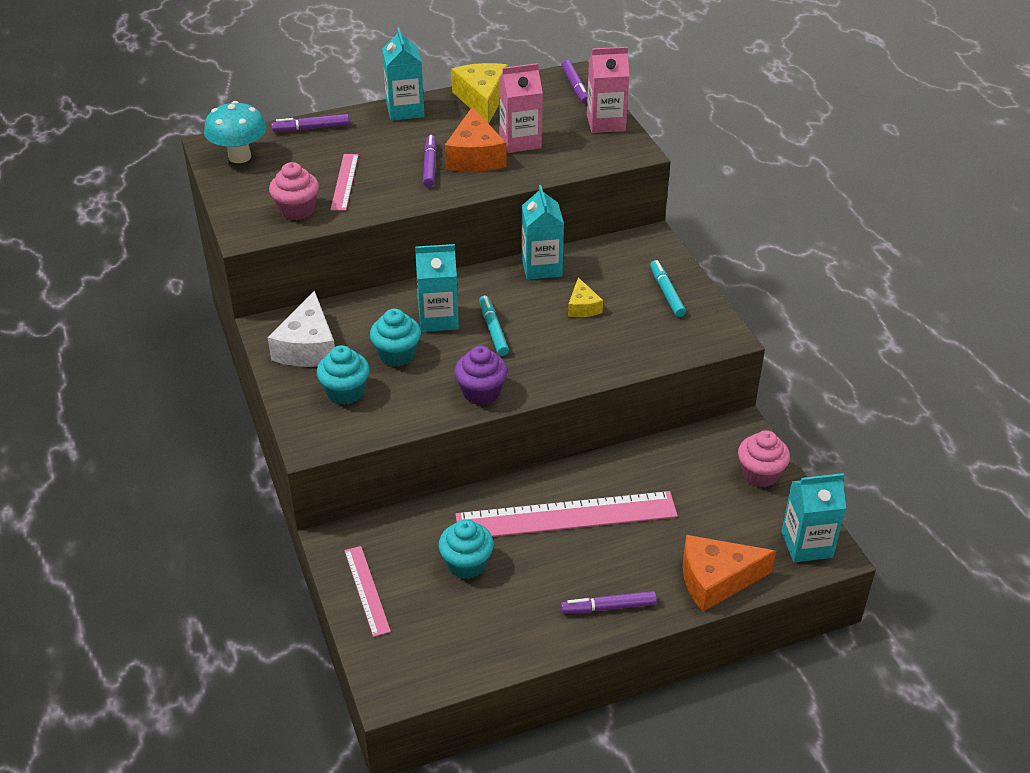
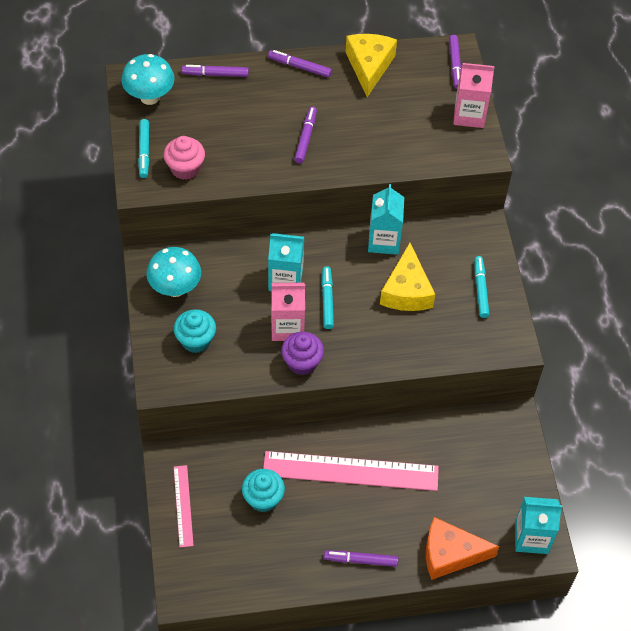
camera: 10 degrees right, 15 degrees up
(244, 202) = (144, 151): none -> turquoise marker
(308, 347) = (175, 288): white cheese -> turquoise mushroom
(345, 182) = (231, 143): pink ruler -> none
(397, 355) = (244, 311): turquoise cupcake -> none
(405, 110) = (299, 67): turquoise carton -> purple marker
(474, 156) = (346, 134): orange cheese -> none
(520, 141) = (389, 123): pink carton -> pink carton (287, 327)
(582, 307) = (406, 291): yellow cheese -> yellow cheese, size x1.81
(760, 474) = (515, 464): pink cupcake -> none

